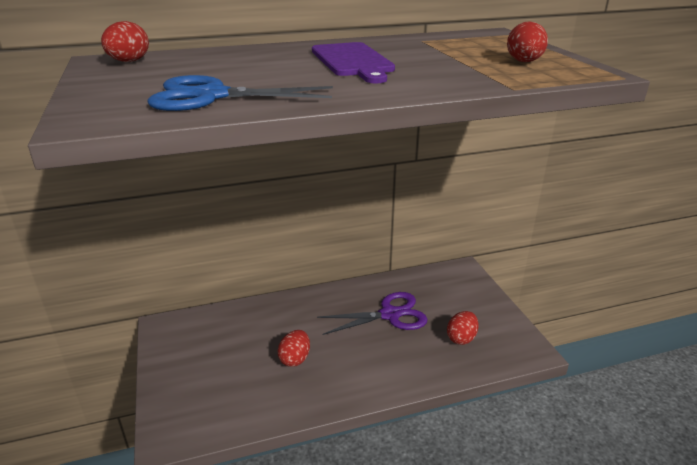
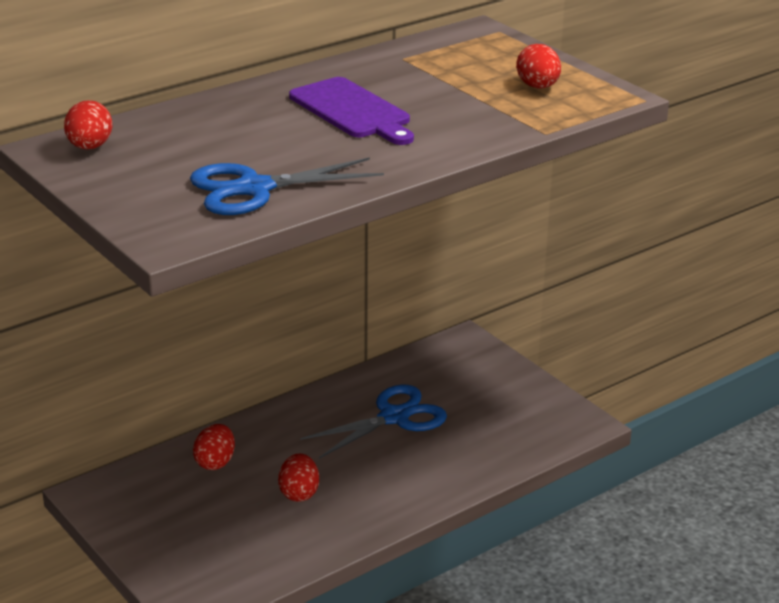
camera: 20 degrees left, 0 degrees up
(390, 315) = (394, 417): purple scissors -> blue scissors
(461, 338) = (496, 427): red egg -> red egg (215, 462)

